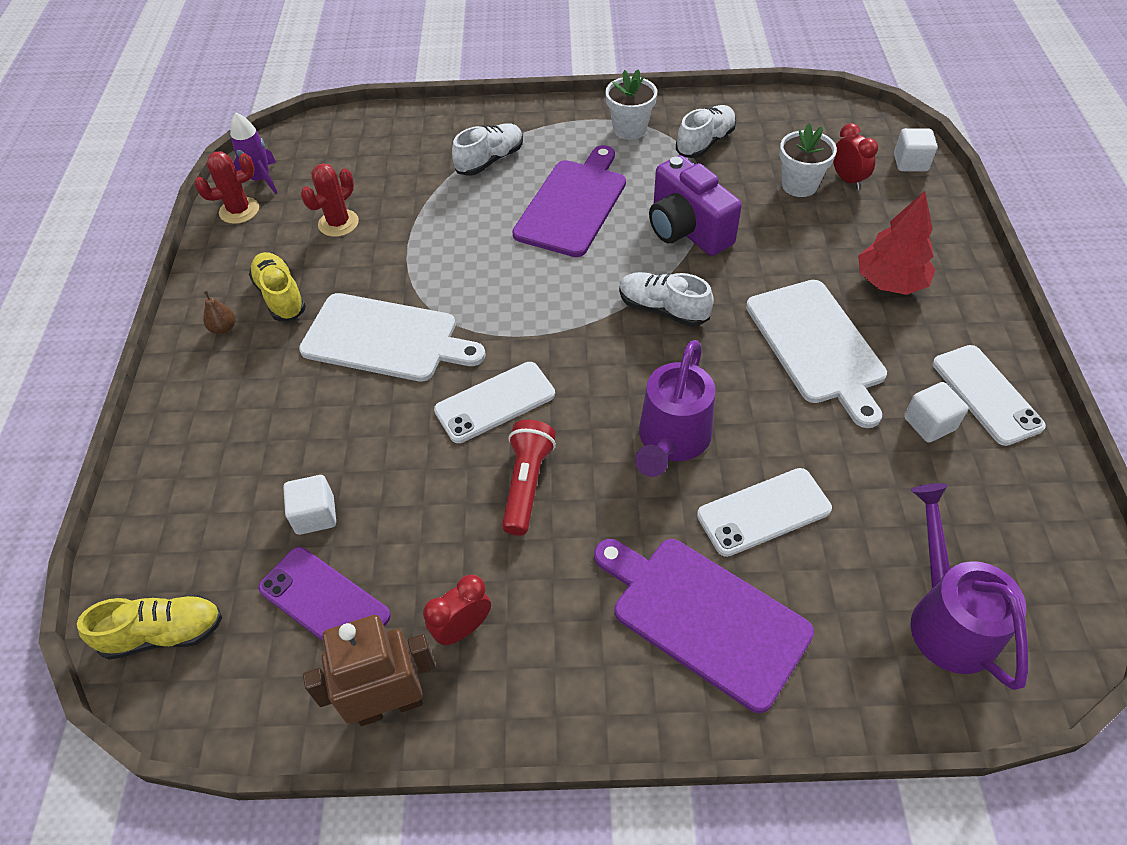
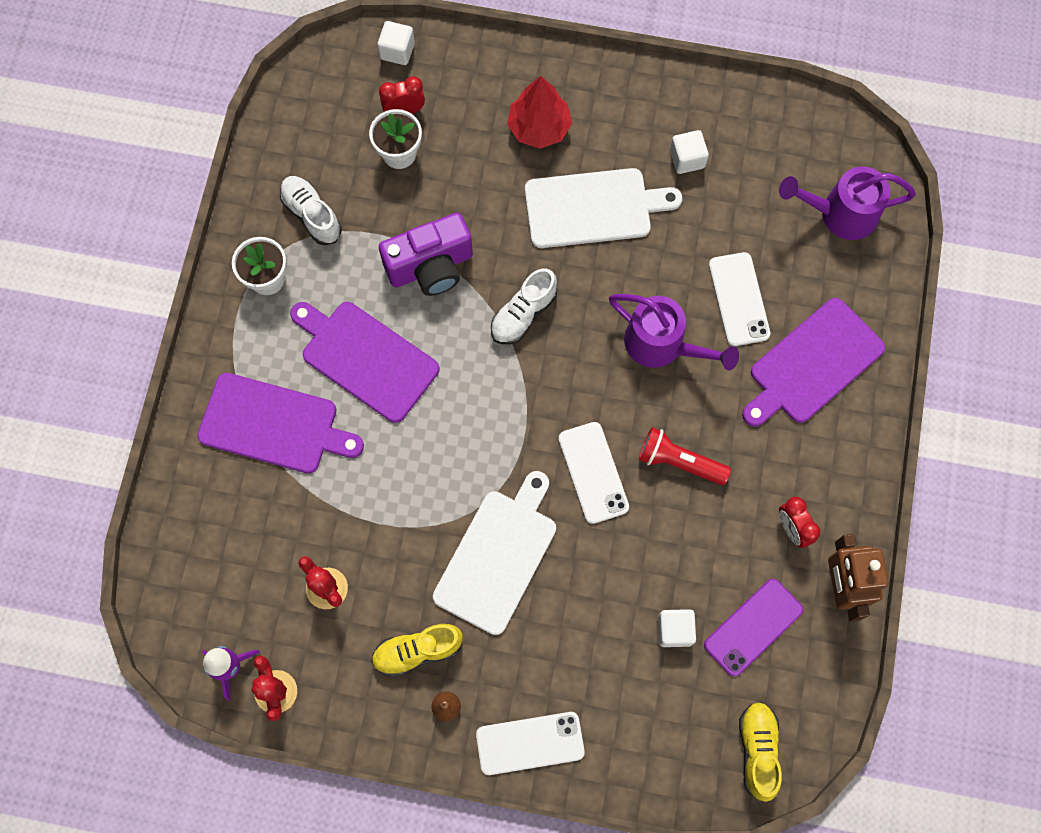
camera: 80 degrees left, 20 degrees up
(490, 160) = (273, 425): white shoe -> purple cutting board
(986, 394) = (669, 109): white phone -> white phone (530, 743)

